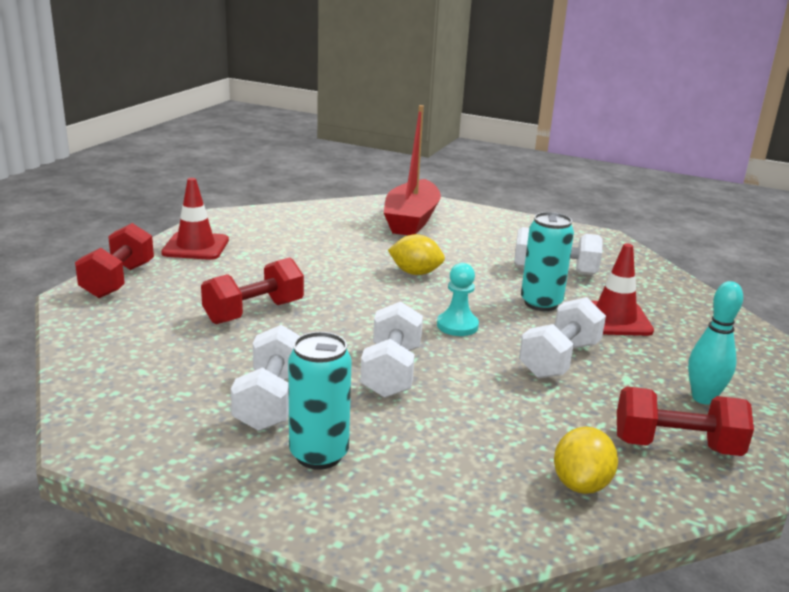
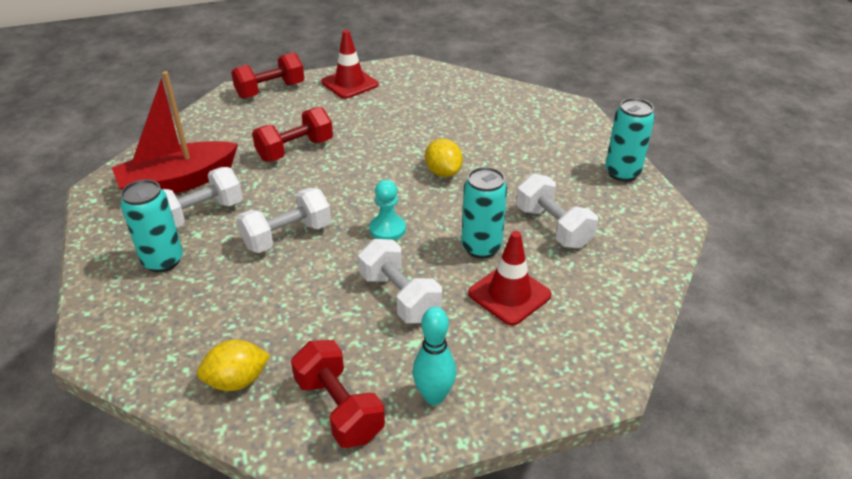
camera: 50 degrees right, 15 degrees up
(254, 312) = (295, 150): red dumbbell -> red dumbbell turned 45 degrees counterclockwise
(411, 220) = (531, 125): red boat -> red boat (178, 182)
(526, 224) = (622, 173): none -> turquoise can
(559, 360) = (399, 297): white dumbbell -> white dumbbell turned 60 degrees clockwise

